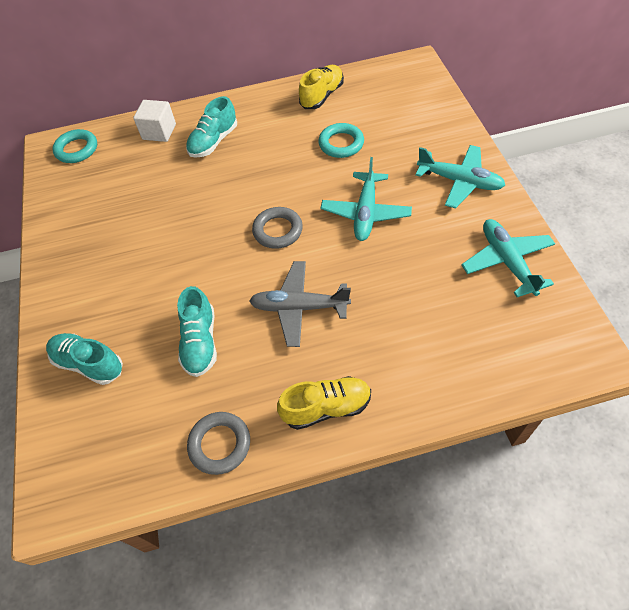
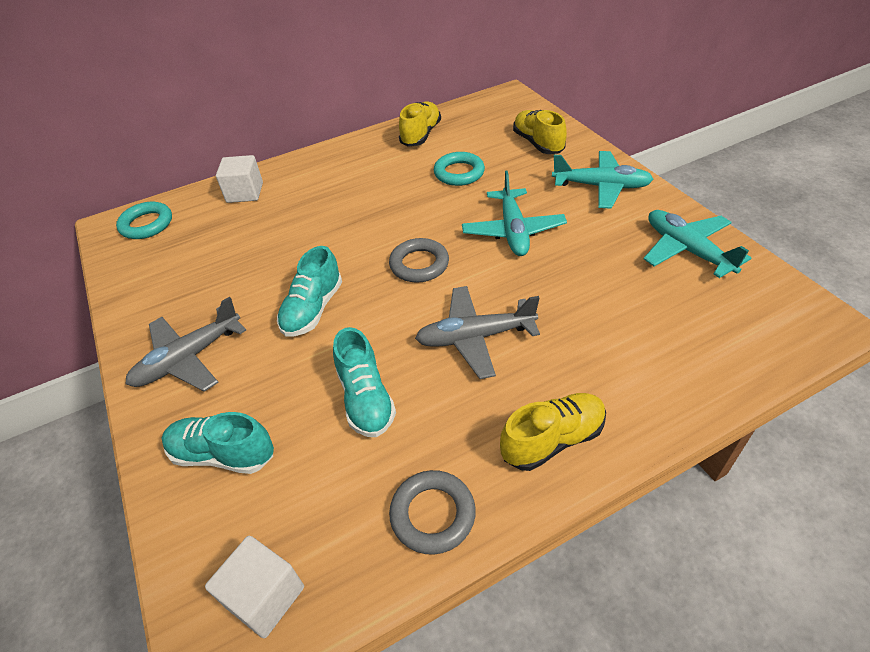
camera: 15 degrees left, 10 degrees down
(82, 280) = (189, 358): none -> grey plane
(92, 474) = (265, 596): none -> white cube
(214, 142) = (313, 192): turquoise shoe -> turquoise shoe (313, 309)
(422, 124) = (538, 143): none -> yellow shoe

